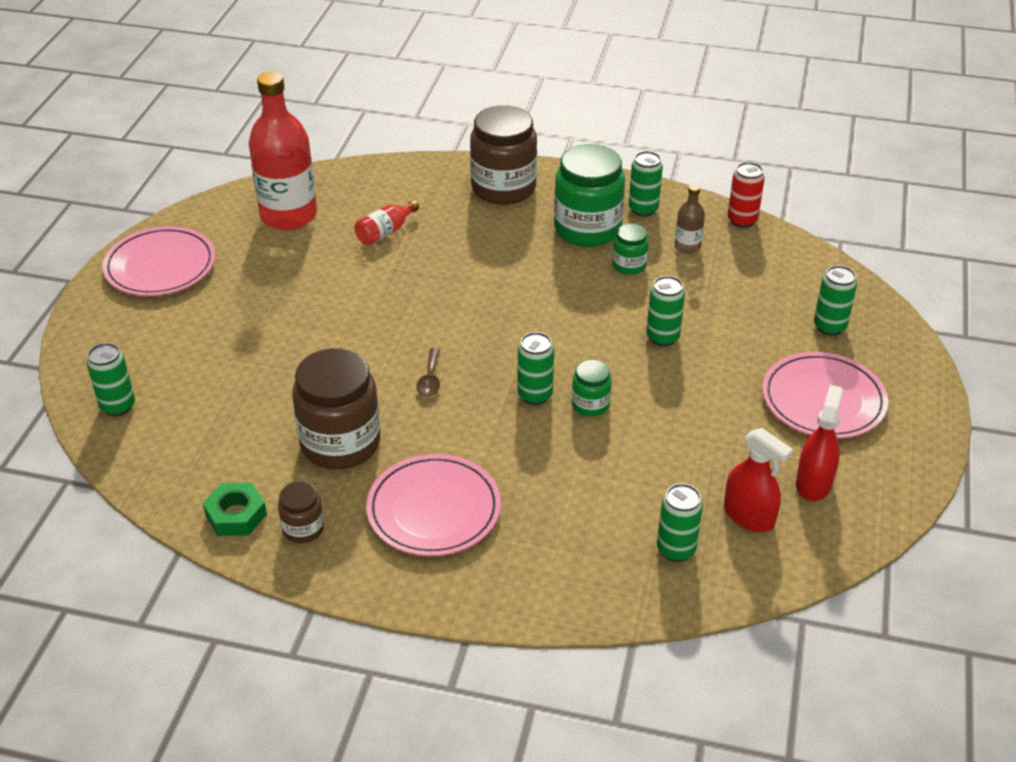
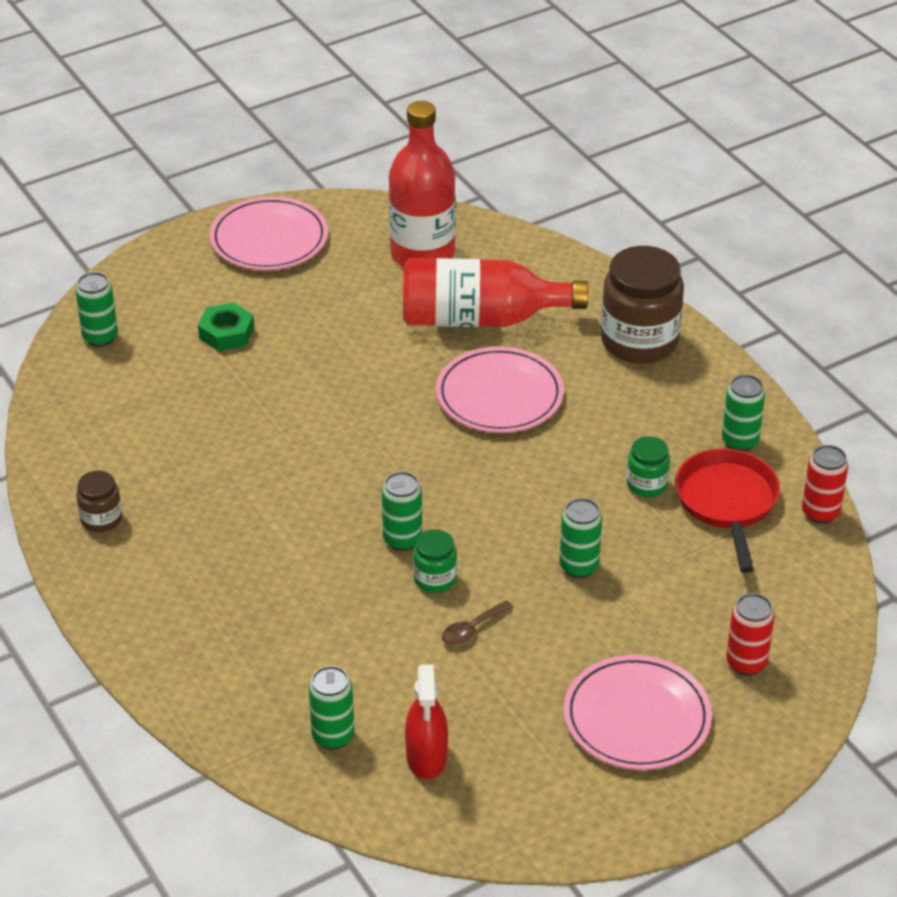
camera: 45 degrees right, 0 degrees up
(236, 515) = (73, 476): green nut -> green nut (226, 333)
(340, 443) = (209, 474): brown jar -> none
(385, 232) = (480, 319): red bottle -> red bottle, size x2.22
(430, 379) = (341, 470): brown spoon -> brown spoon (472, 629)
(434, 509) = (205, 572): pink plate -> pink plate (499, 395)
(587, 229) = (659, 427): green jar -> none
(687, 247) = (727, 503): brown bottle -> red pan
(813, 483) = (519, 774): red spray bottle -> none
(829, 327) = (746, 663): green can -> red can

